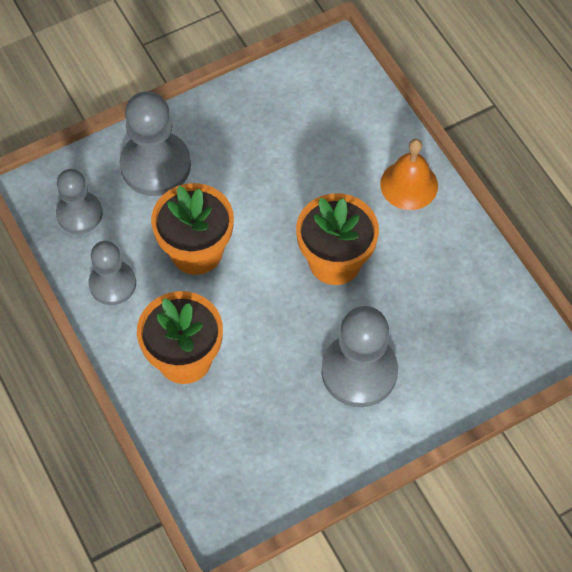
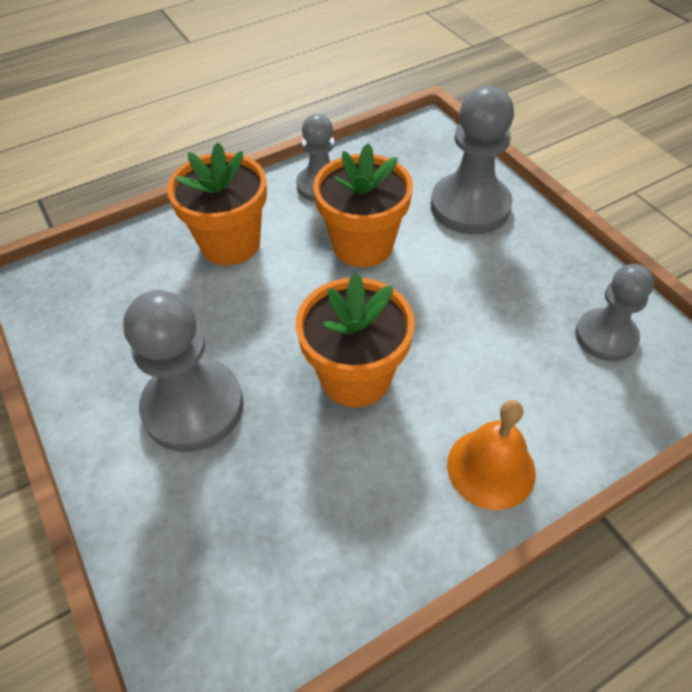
camera: 90 degrees right, 10 degrees down
(79, 214) = (401, 157): grey pawn -> grey pawn (605, 336)

